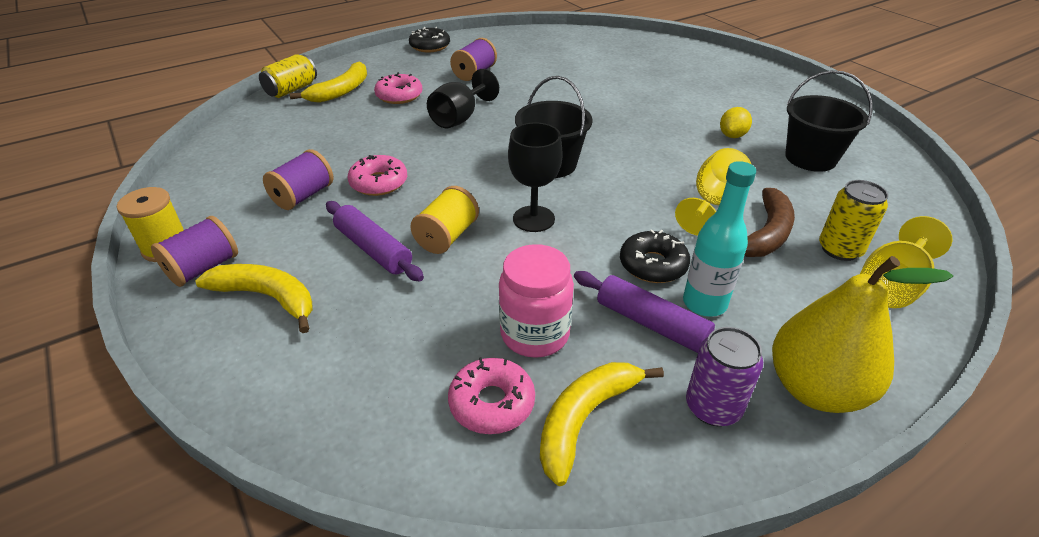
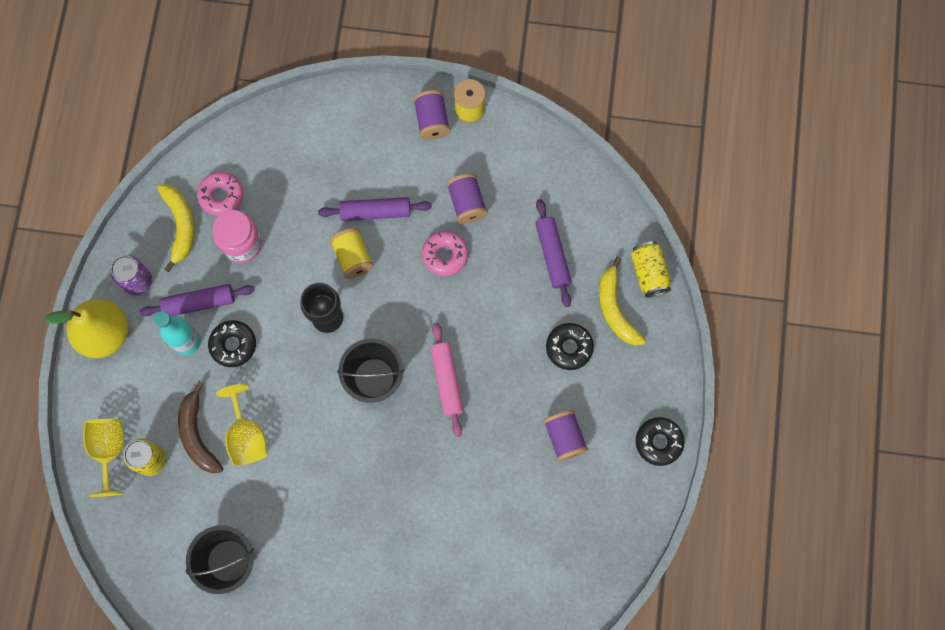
camera: 130 degrees right, 35 degrees up
(268, 297) = (377, 141): yellow banana -> none
(317, 132) = (552, 255): none -> purple rolling pin
(399, 96) = (569, 348): pink donut -> black donut
(460, 118) = (491, 366): black goblet -> none
(500, 131) = (447, 381): none -> pink rolling pin
(732, 135) = (298, 541): yellow lemon -> none

